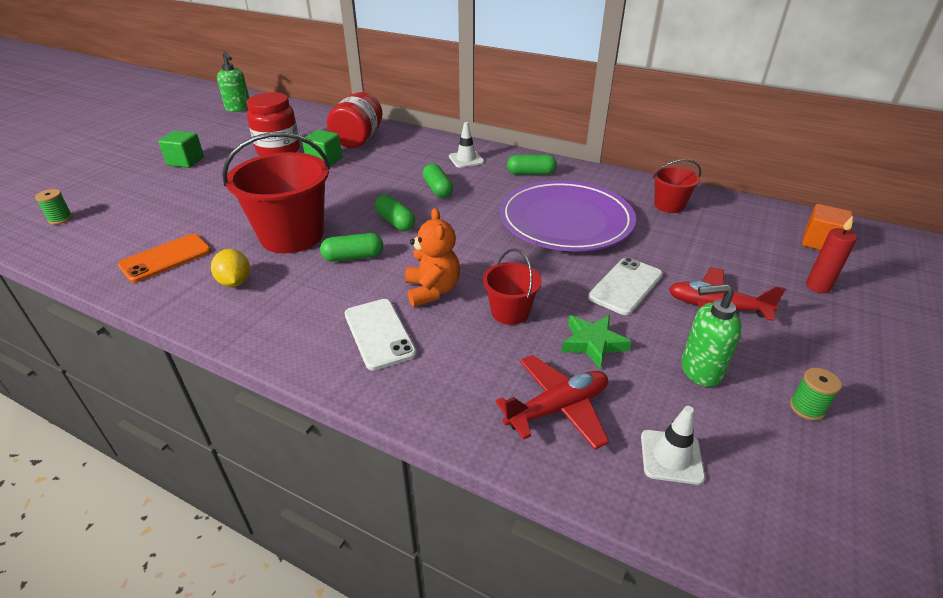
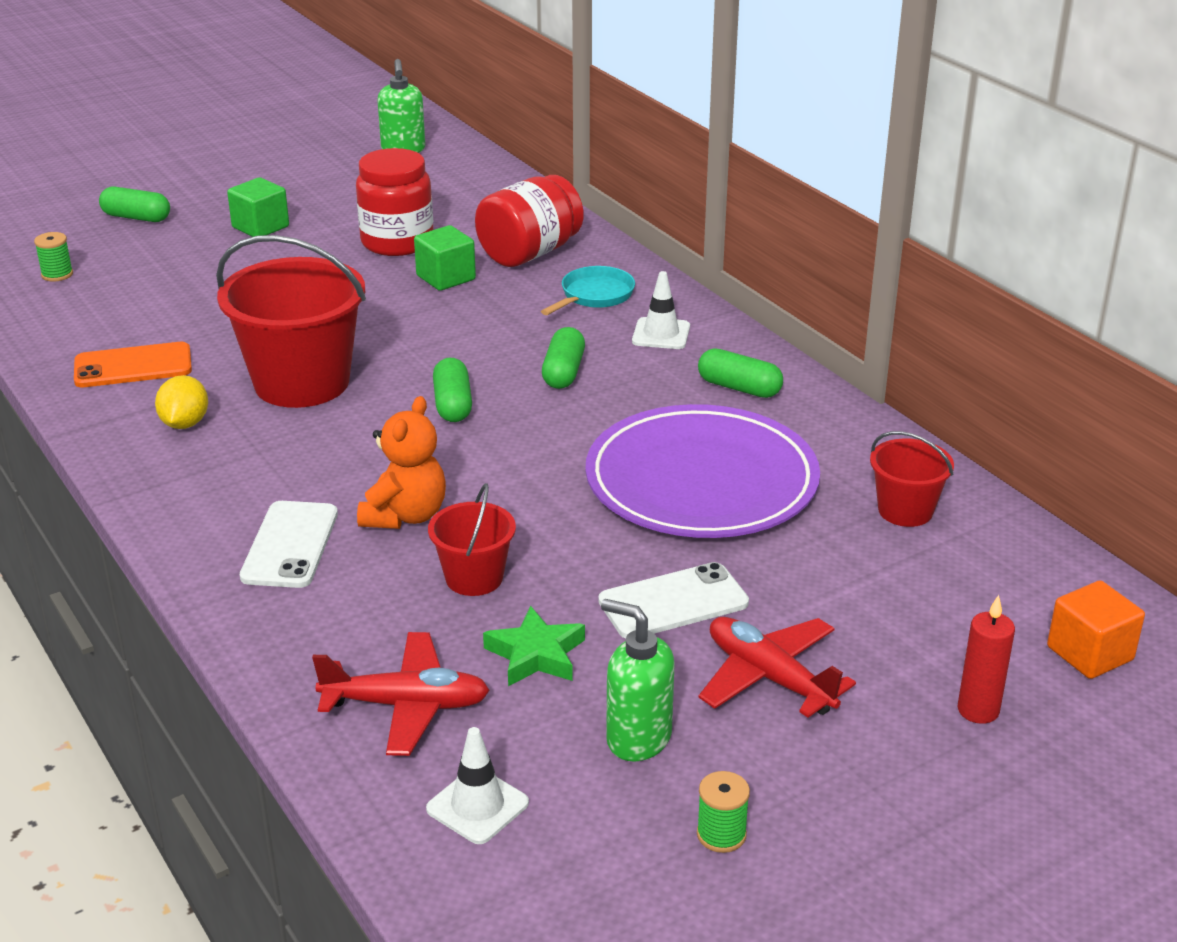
camera: 30 degrees right, 5 degrees down
(353, 257) = (350, 437): green capsule -> green capsule (136, 217)
(413, 150) = (594, 296): none -> turquoise pan

